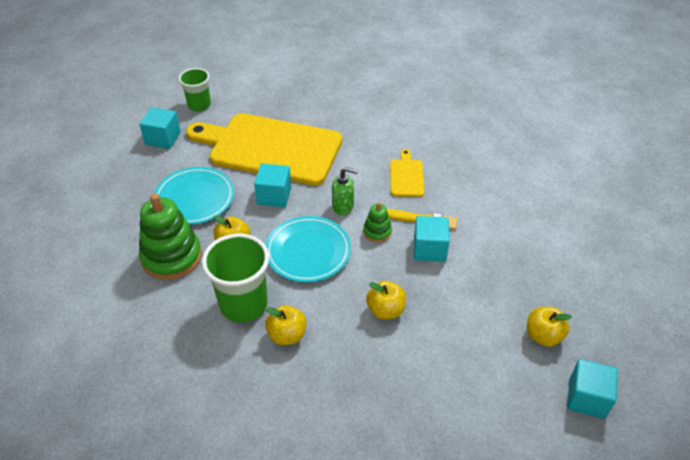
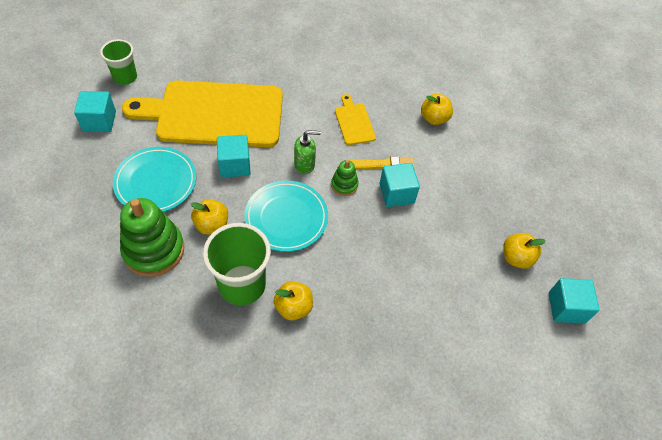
camera: 20 degrees left, 10 degrees up
(385, 310) = (375, 263): yellow apple -> yellow apple (434, 118)

